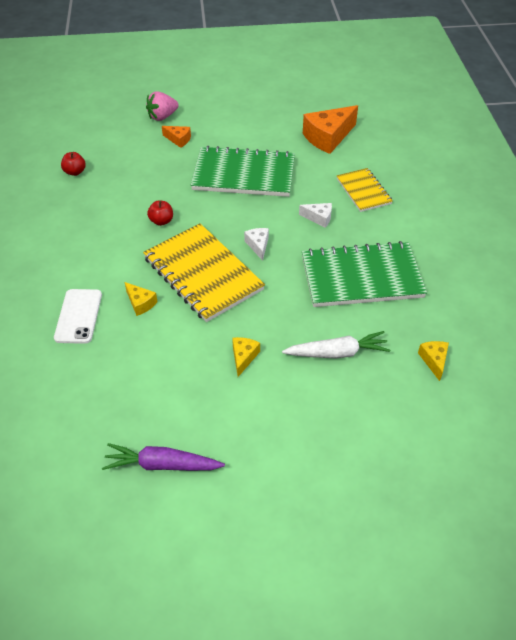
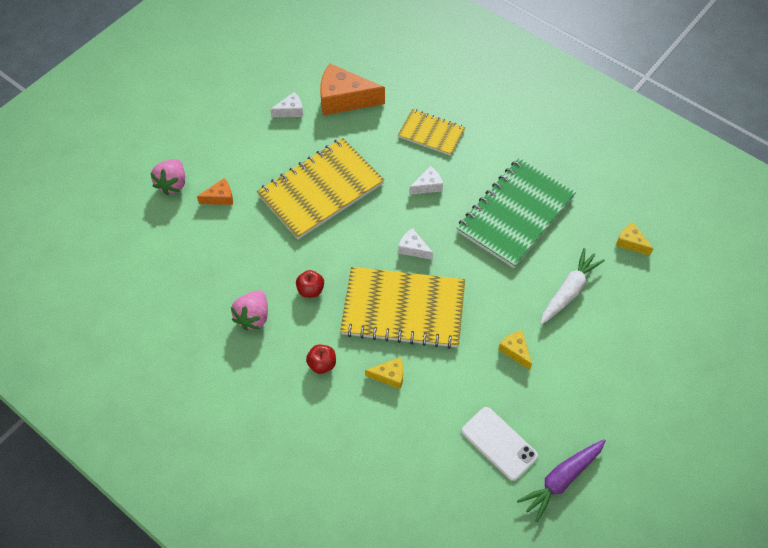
camera: 45 degrees left, 10 degrees up
(75, 172) = (169, 305): red apple -> red apple (322, 364)
(78, 316) = (357, 430): white phone -> white phone (499, 443)
(109, 210) = (253, 317): none -> pink strawberry
(244, 174) = (321, 190): green notebook -> yellow notebook
(284, 123) = (290, 111): none -> white cheese
(328, 137) = (344, 99): orange cheese -> orange cheese turned 90 degrees clockwise

